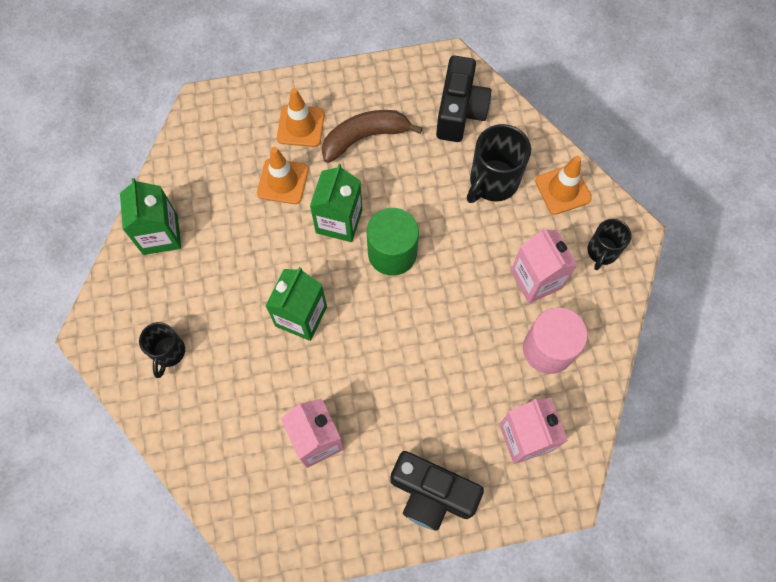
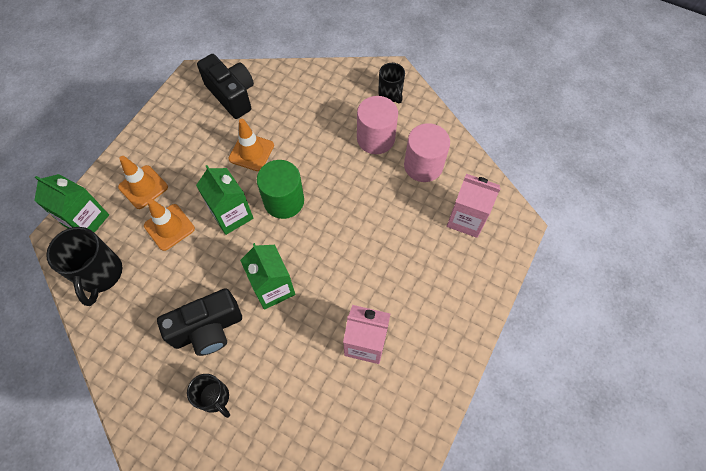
camera: 50 degrees left, 5 degrees down
(160, 234) = (122, 336): green carton -> green carton (86, 220)
(365, 137) = (192, 157): brown banana -> none
(431, 494) = (458, 299): black camera -> black camera (208, 329)
(492, 182) = (294, 113): black mug -> black mug (100, 275)
(536, 279) = (375, 138): pink carton -> pink cylinder
(563, 190) = (334, 83): orange traffic cone -> orange traffic cone (251, 152)

